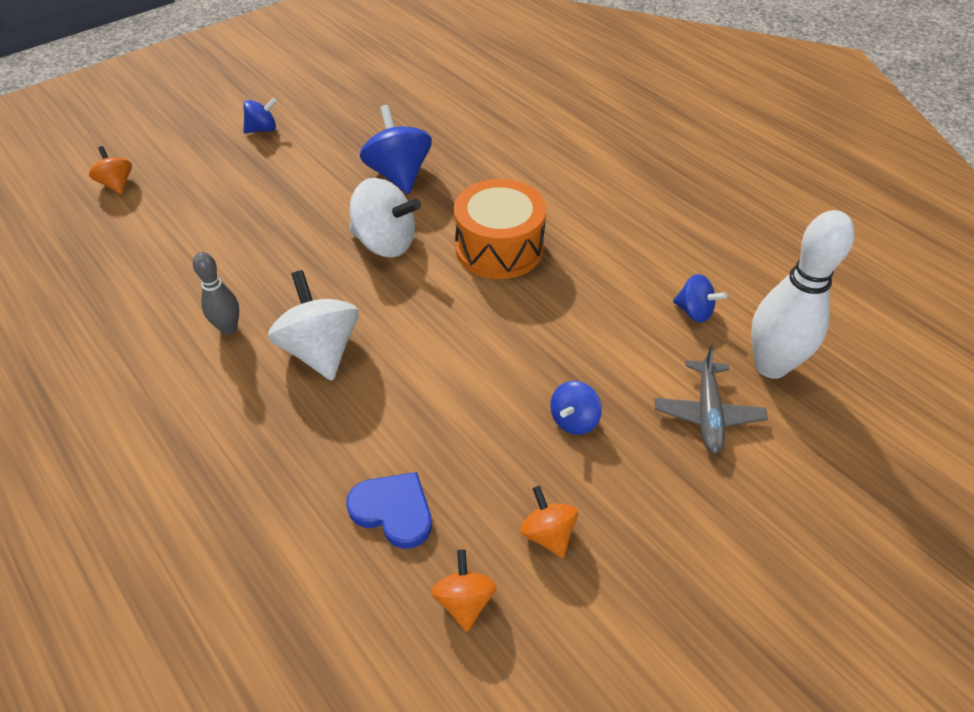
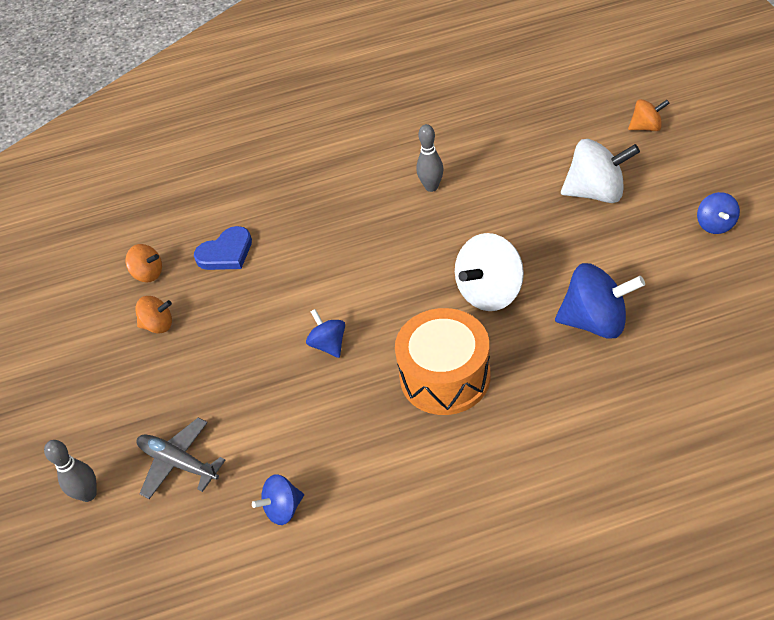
camera: 120 degrees right, 0 degrees up
(320, 350) = (381, 234): white spinning top -> white spinning top (596, 193)
(574, 420) = (229, 369): blue spinning top -> blue spinning top (328, 344)
(771, 366) = (190, 540): white bowling pin -> none
(797, 481) = (88, 494): none -> grey bowling pin

